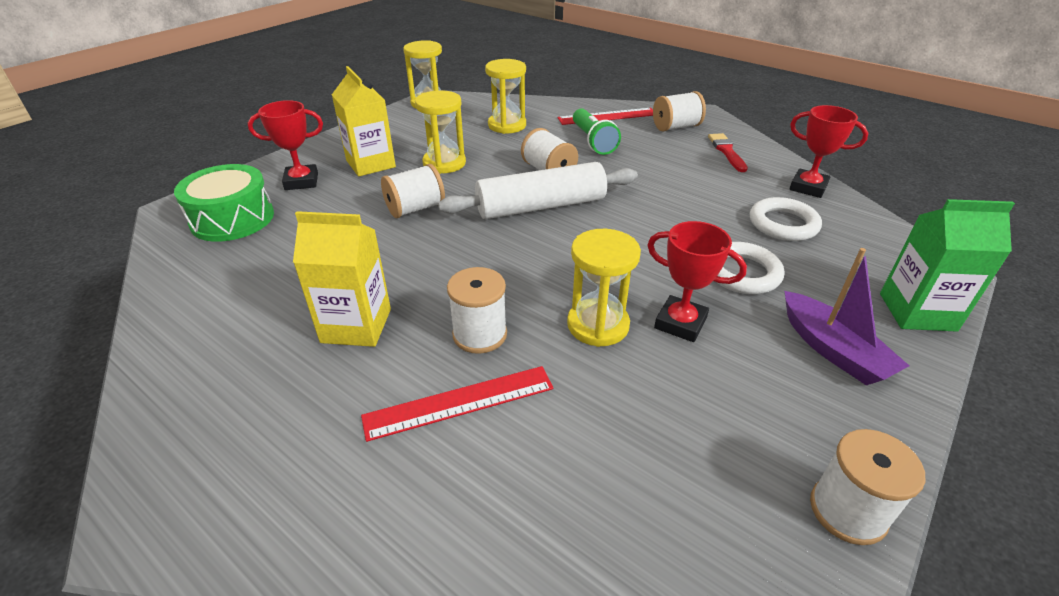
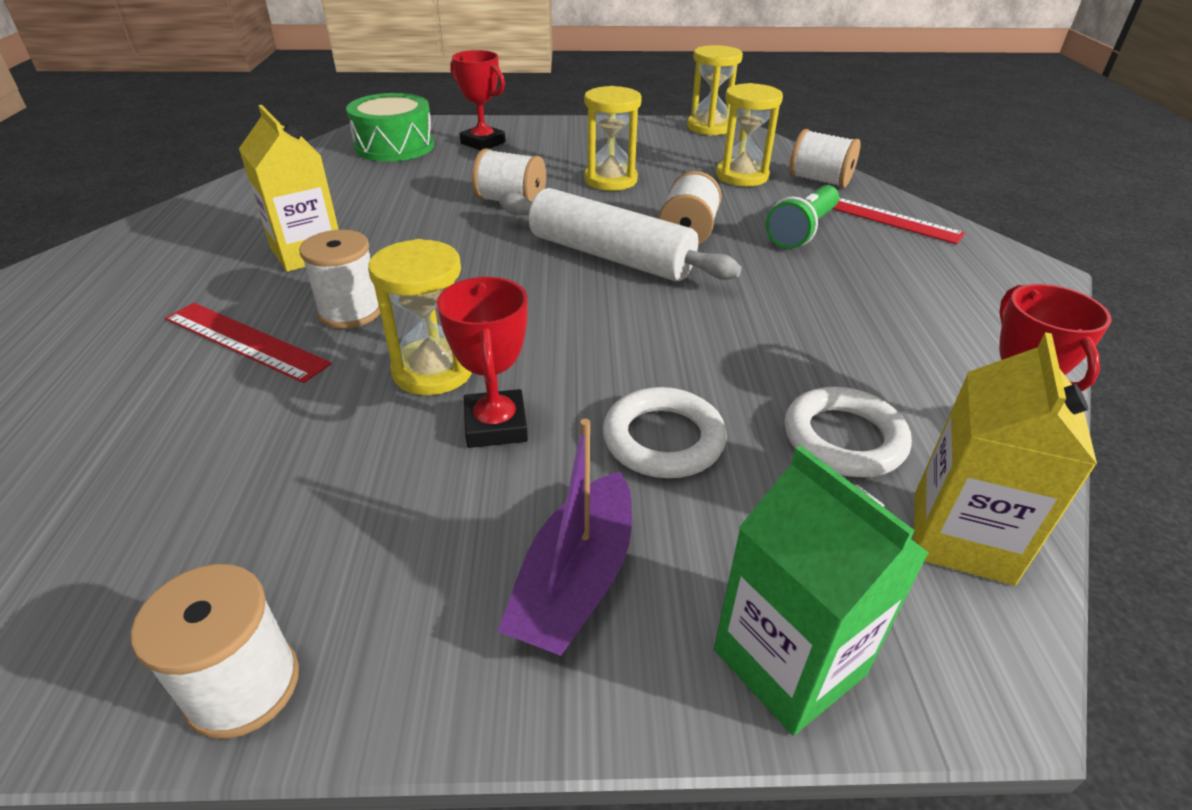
camera: 50 degrees right, 0 degrees up
(371, 164) = (554, 153): yellow carton -> yellow carton (962, 537)
(676, 127) = (953, 268): white spool -> white spool (819, 180)
(726, 151) = (964, 327): red brush -> none

